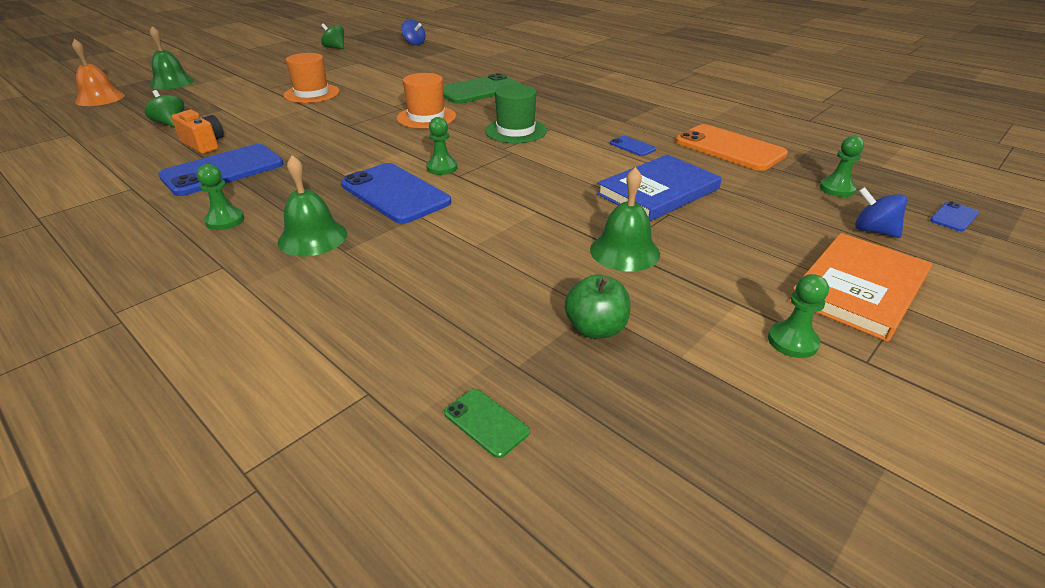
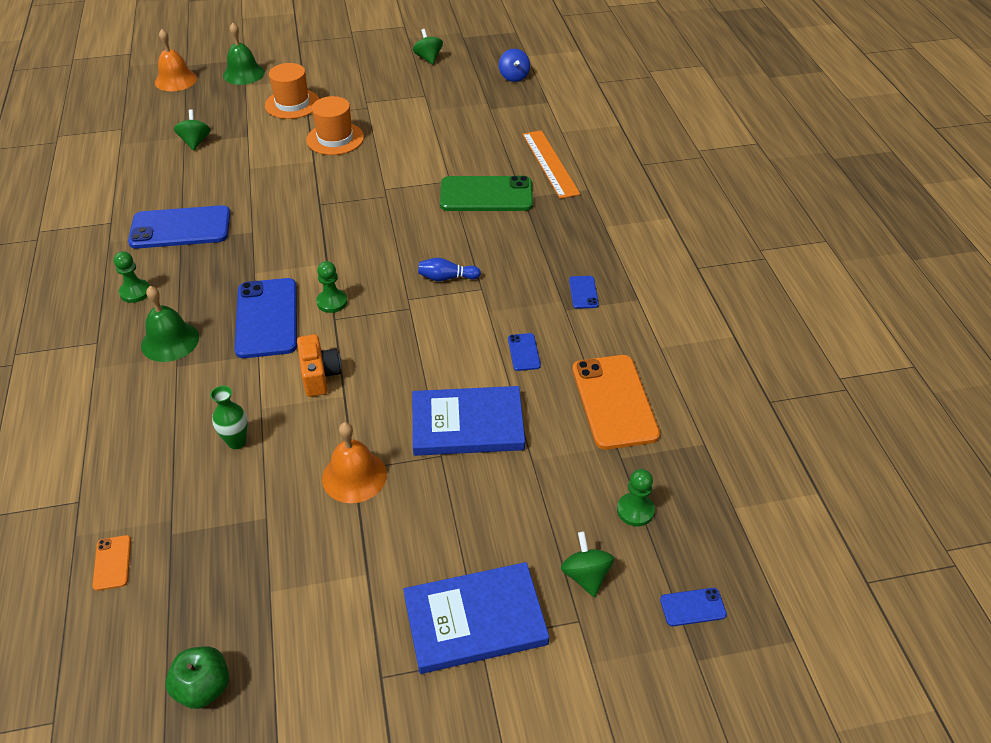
camera: 35 degrees right, 10 degrees up
(204, 144) = (195, 185): orange camera -> orange camera (319, 375)
(426, 117) = (393, 220): orange hat -> orange hat (292, 104)
(485, 274) = (236, 442): none -> green vase
(486, 422) = (112, 563): green phone -> orange phone
(501, 69) = (550, 163): none -> orange ruler
(515, 131) = (446, 278): green hat -> blue bowling pin
(596, 329) = (247, 535): green apple -> green apple (203, 688)
(621, 111) = (583, 292): none -> blue phone
(624, 251) = (354, 476): green bell -> orange bell
(792, 341) = (355, 629): green pawn -> none
(859, 289) = (475, 620): orange book -> blue book
(873, 231) = (586, 575): blue spinning top -> green spinning top

